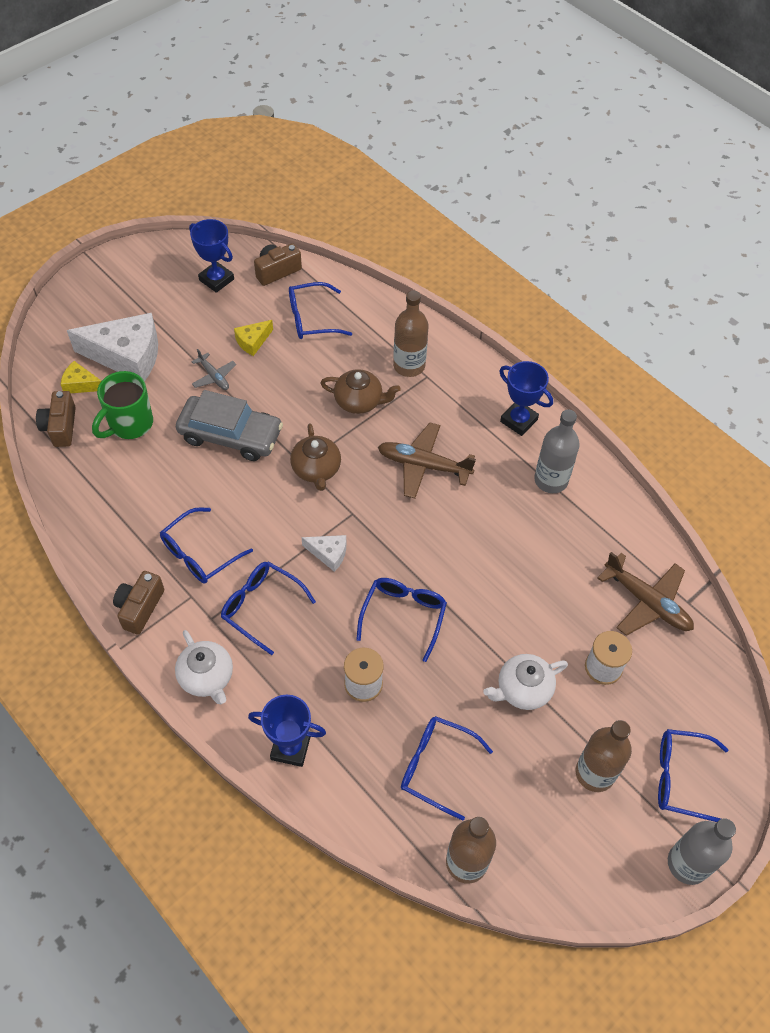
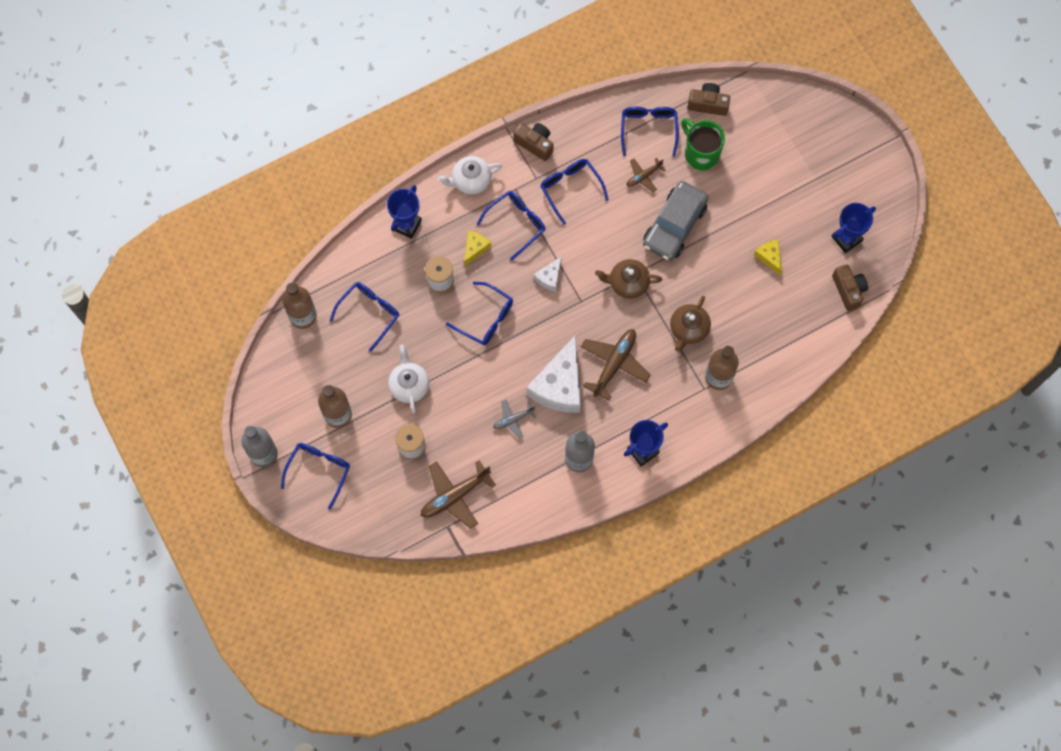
camera: 105 degrees right, 15 degrees up
(81, 384) = (748, 121): yellow cheese -> yellow cheese (475, 248)
(127, 356) = (772, 158): white cheese -> white cheese (559, 385)
(169, 477) = (643, 176): none -> brown plane
(214, 376) = (737, 221): grey plane -> grey plane (513, 419)
(312, 319) = (786, 309): blue glasses -> blue glasses (648, 129)

